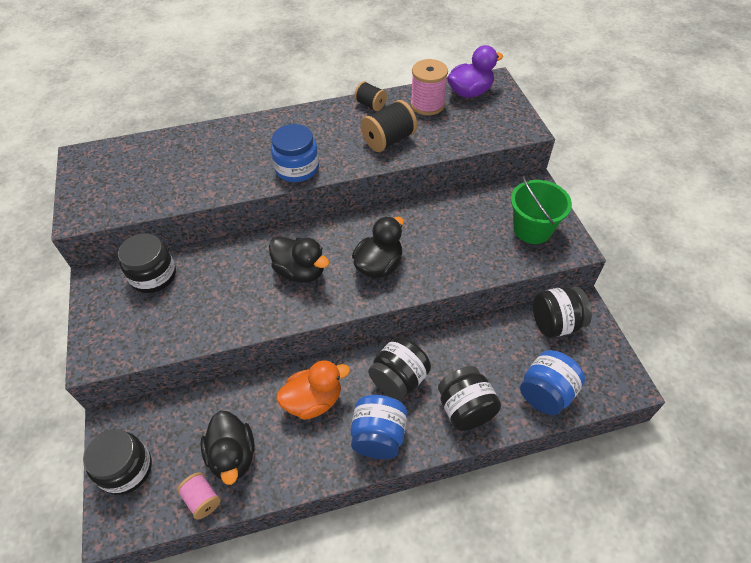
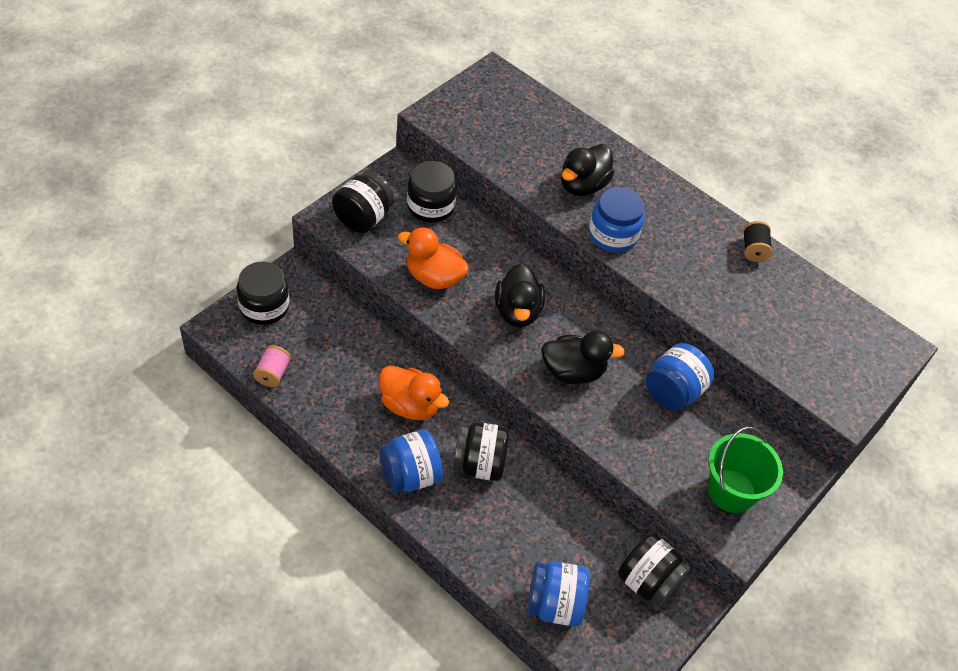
camera: 50 degrees right, 0 degrees up
(223, 310) = (434, 277): none -> orange duck
(233, 456) = (321, 373): black duck -> black duck (582, 185)
(388, 140) = (715, 290): black spool -> none
(427, 105) = (800, 300): pink spool -> none
(435, 217) = (673, 392): none -> blue jar
(465, 409) = (486, 536): black jar -> black jar (363, 218)
(470, 92) = (858, 331): purple duck -> none

